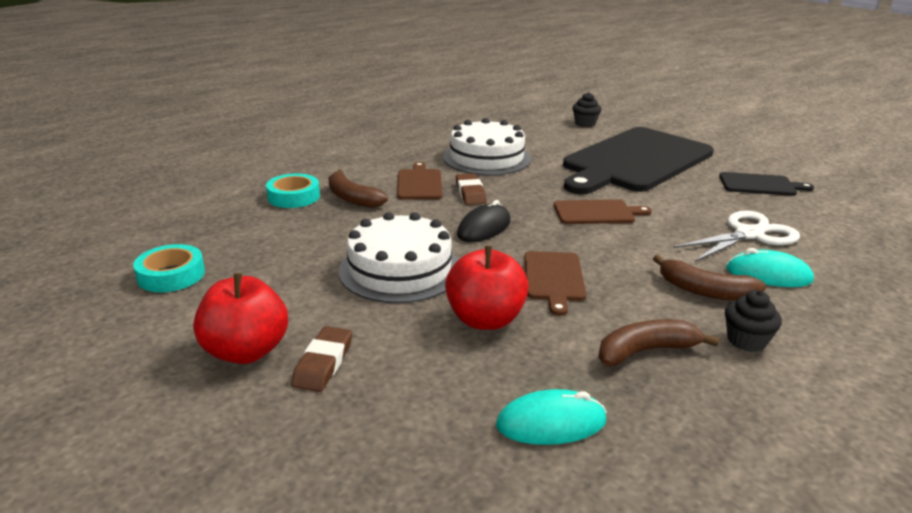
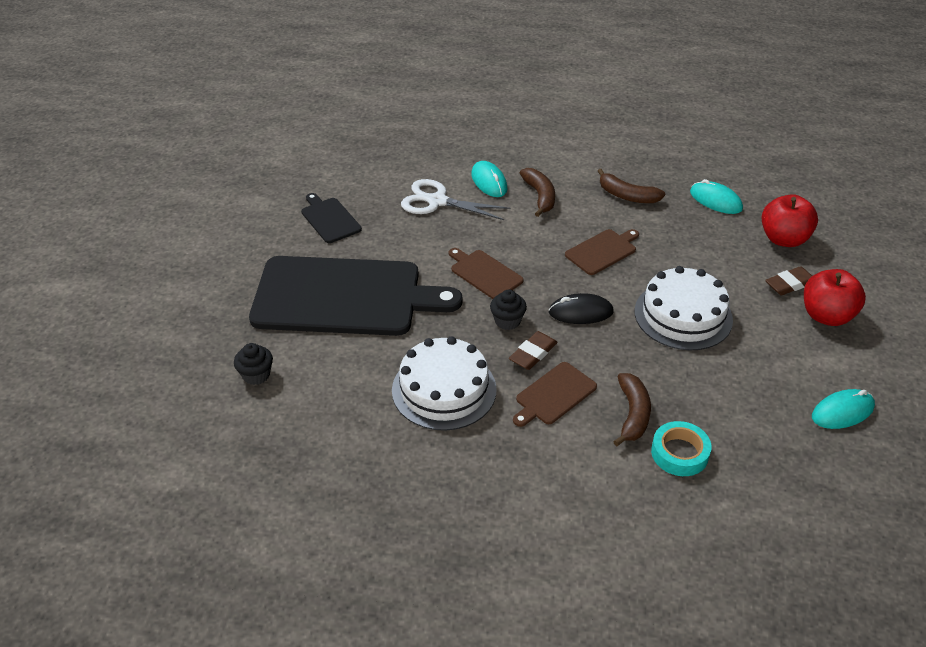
camera: 130 degrees left, 15 degrees up
(171, 275) = (842, 412): turquoise tape -> turquoise mouse
(485, 319) = (678, 254): red apple -> red apple (783, 239)
(746, 340) = (574, 172): black cupcake -> black cupcake (507, 321)

